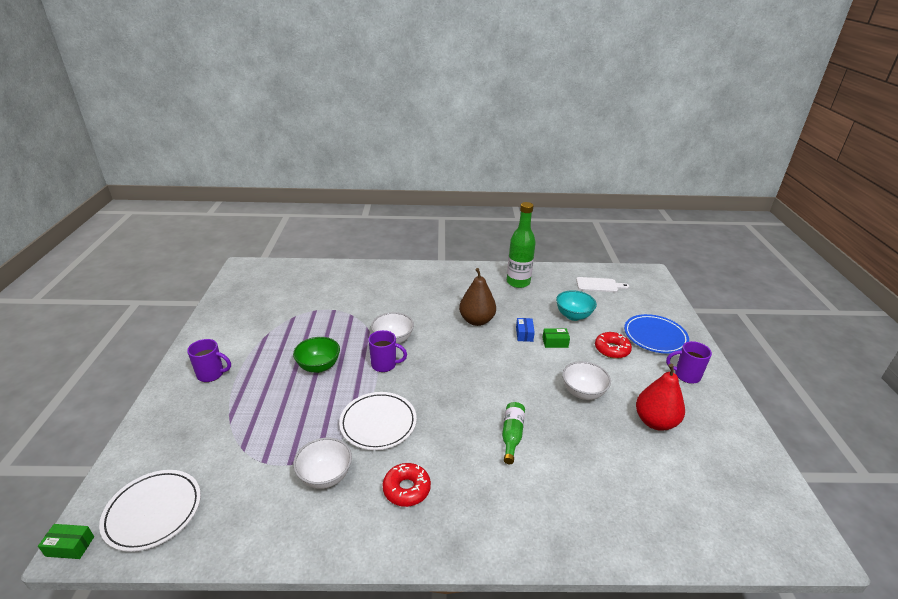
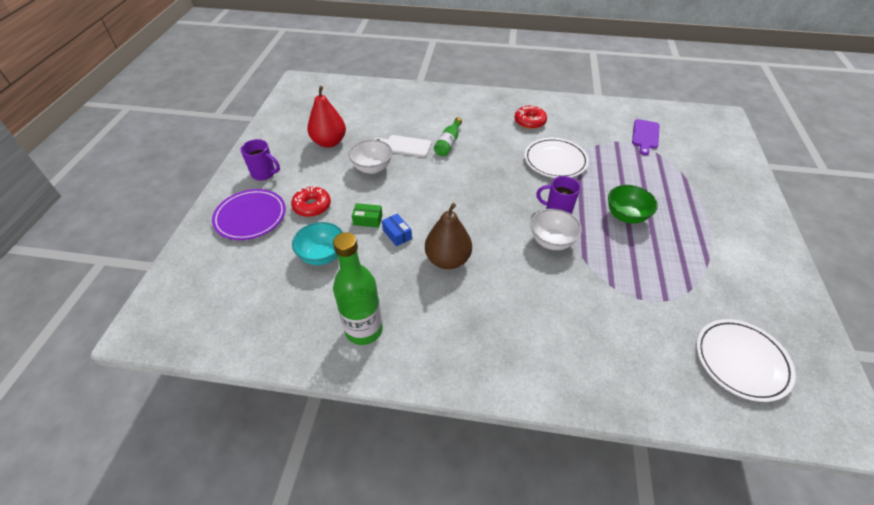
camera: 170 degrees left, 15 degrees up
(70, 546) = (728, 115): green box -> none
(153, 512) = (693, 125): white plate -> white plate (741, 361)
(211, 374) = (733, 217): purple mug -> none
(242, 479) = (645, 135): none -> purple cutting board
(325, 476) = (587, 132): white bowl -> none
(524, 334) = (397, 234): blue box -> blue box turned 45 degrees counterclockwise
(599, 285) = (244, 310): white cutting board -> white cutting board (405, 146)
(655, 336) = (250, 217): blue plate -> purple plate

